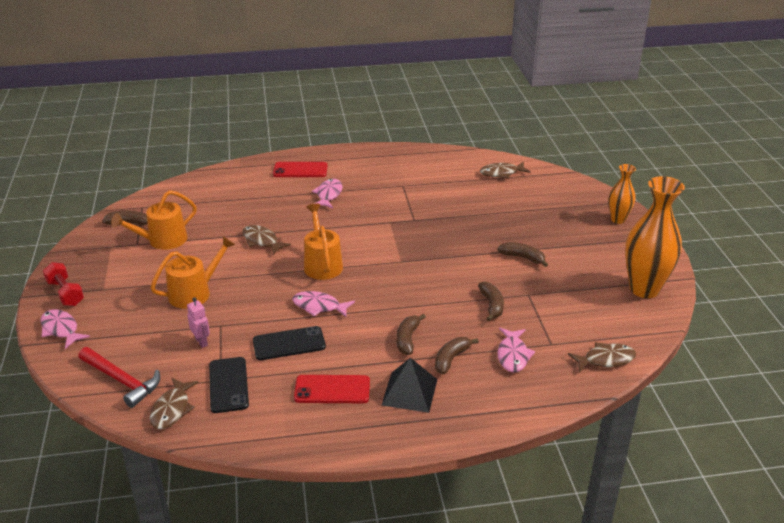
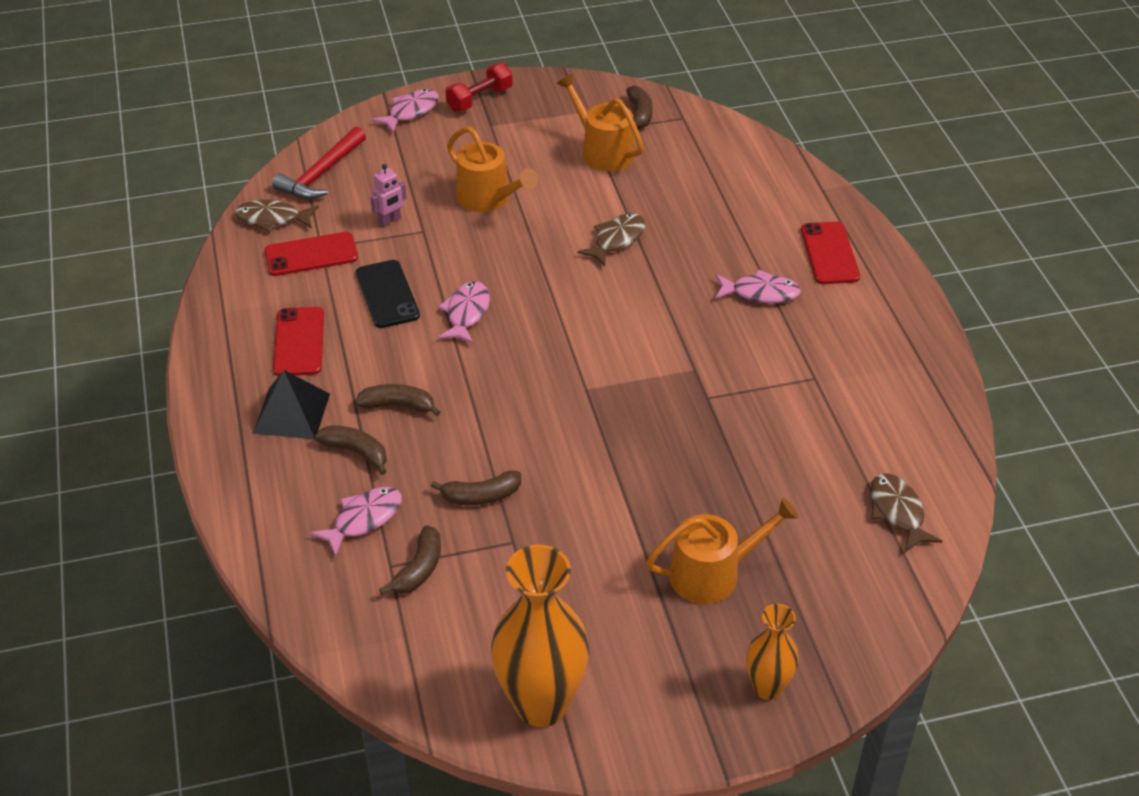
camera: 85 degrees right, 10 degrees up
(228, 385) = (311, 255): black phone -> red phone
(322, 264) = (566, 306): orange watering can -> orange watering can (712, 574)
(513, 355) = (364, 519): pink fish -> pink fish turned 135 degrees clockwise
(523, 257) = (615, 537): brown banana -> brown banana (419, 569)
(605, 360) = (353, 631): brown fish -> none

